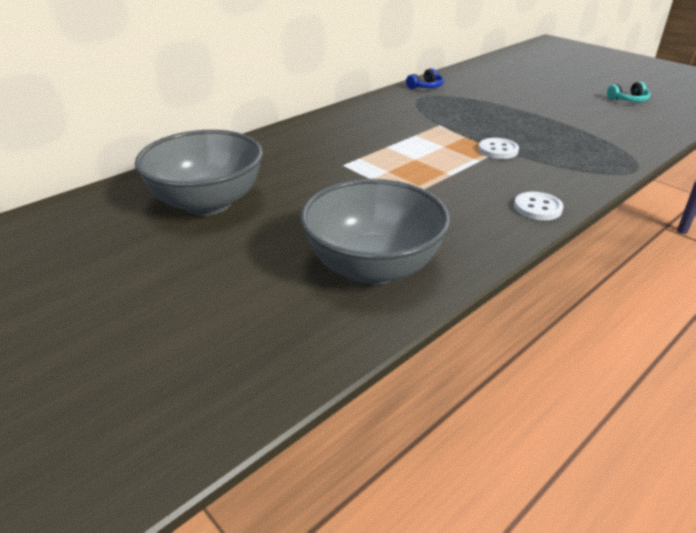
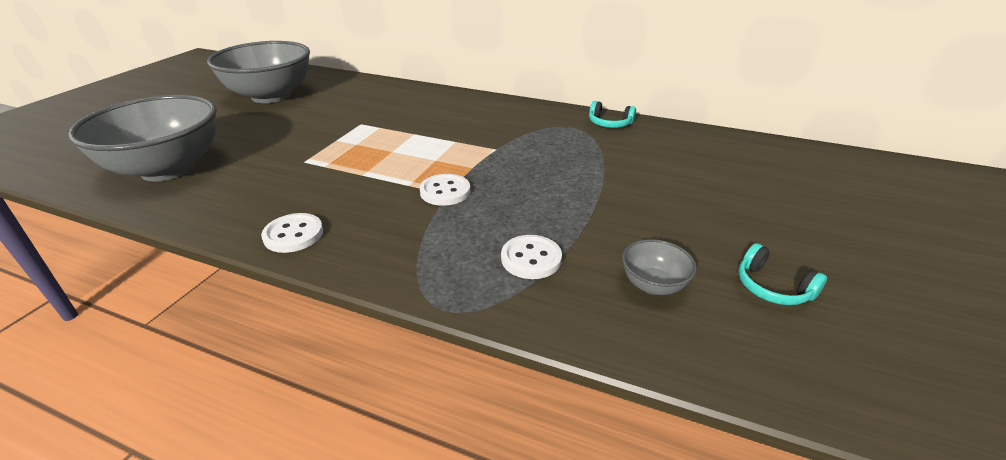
camera: 65 degrees right, 0 degrees up
(426, 86) = (609, 123): blue headphones -> turquoise headphones
(591, 141) = (531, 259): none -> white button
(622, 120) = (653, 285): none -> grey bowl

